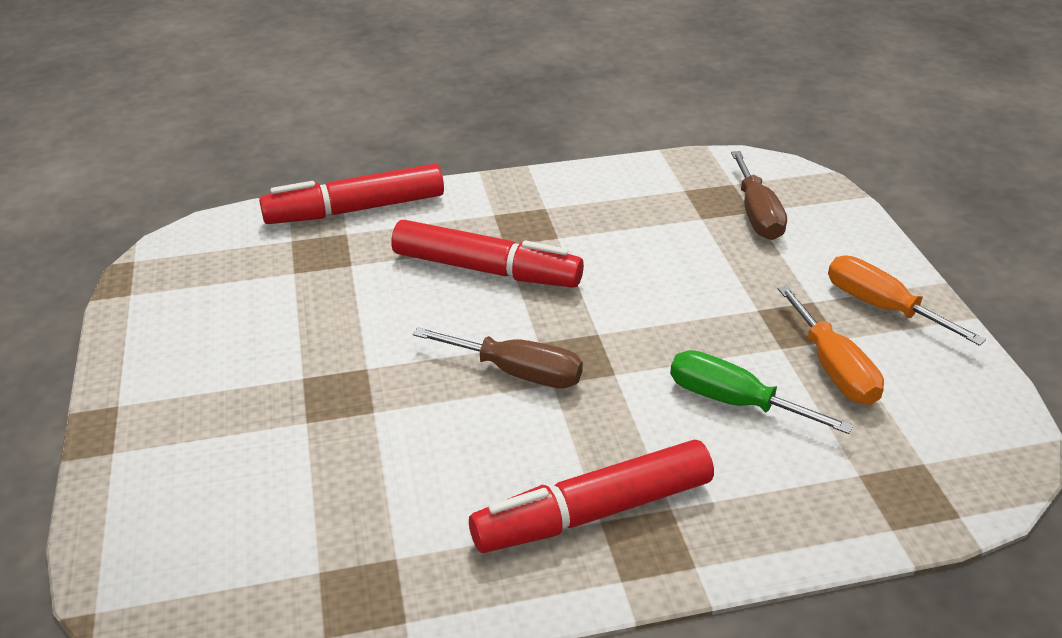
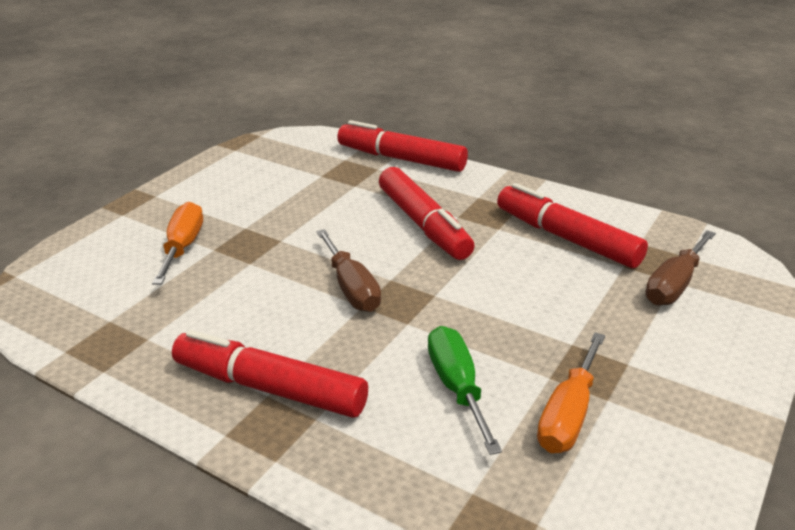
camera: 45 degrees right, 5 degrees down
(626, 216) = (566, 238): none -> red marker
(881, 307) = (683, 400): orange screwdriver -> orange screwdriver (183, 247)

